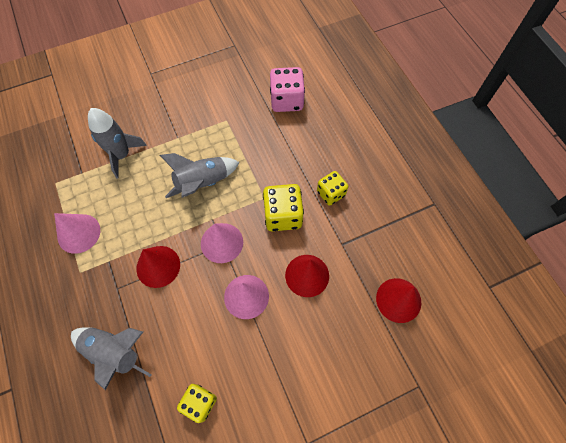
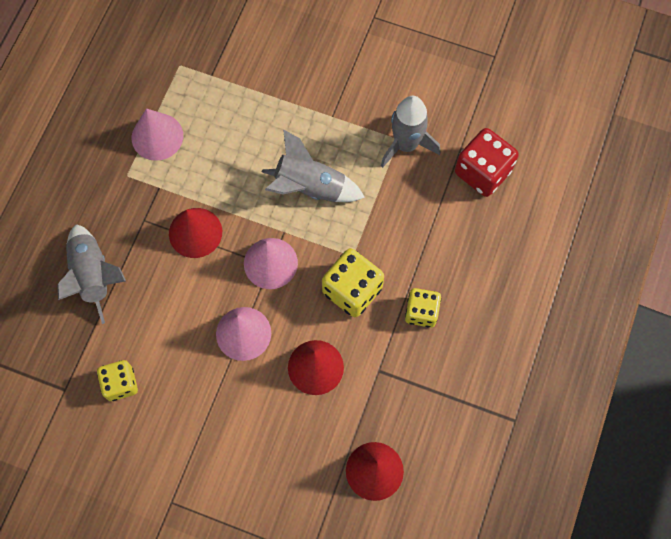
camera: 45 degrees right, 5 degrees up
(122, 155) = (263, 89): grey rocket -> grey rocket (406, 144)
(286, 101) = (482, 172): pink dice -> red dice

